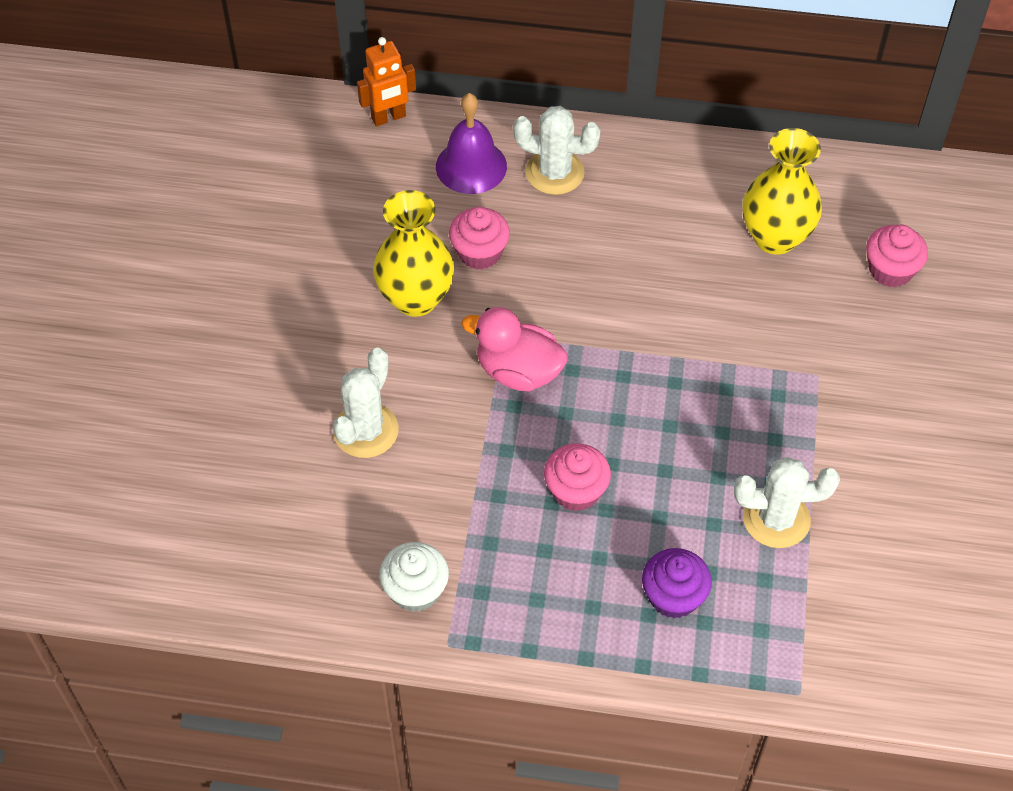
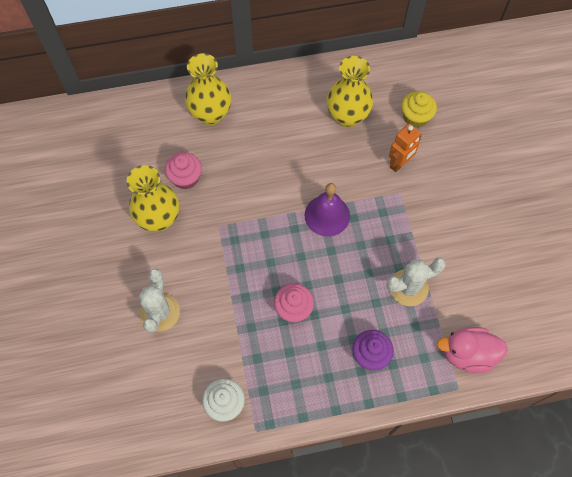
camera: 20 degrees left, 10 degrees up
(388, 118) = (102, 108): orange robot -> orange robot (399, 164)
(471, 166) = (161, 125): purple bell -> purple bell (327, 215)
(518, 371) = (234, 245): pink duck -> pink duck (467, 354)
(554, 172) = (211, 114): white cactus -> yellow vase
(890, 270) = (415, 117): pink cupcake -> yellow cupcake

